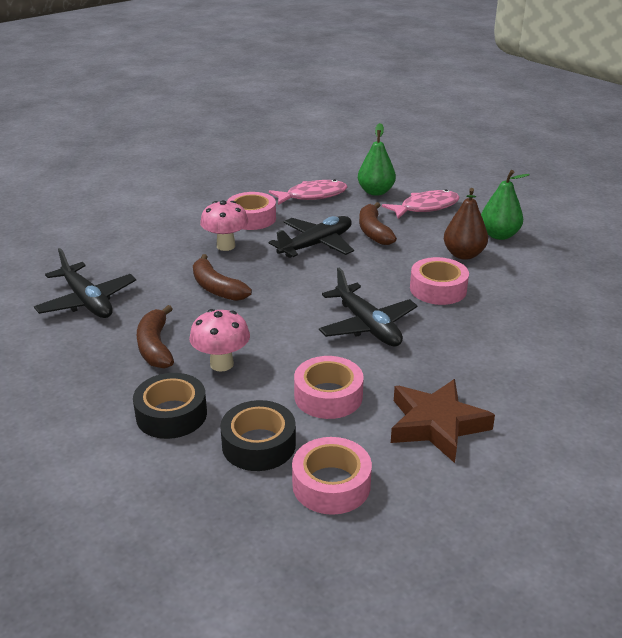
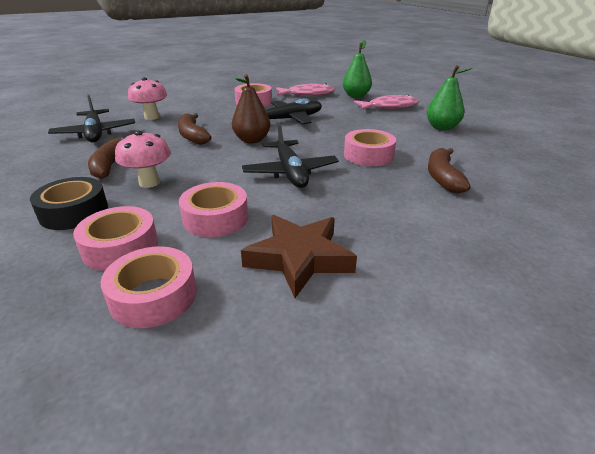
camera: 15 degrees right, 0 degrees up
(226, 246) = (222, 114): pink mushroom -> pink mushroom (152, 117)
(258, 444) = (120, 247): black tape -> pink tape
(373, 231) = (338, 116): brown banana -> brown banana (442, 177)
(463, 254) = (404, 136): brown pear -> brown pear (252, 140)

